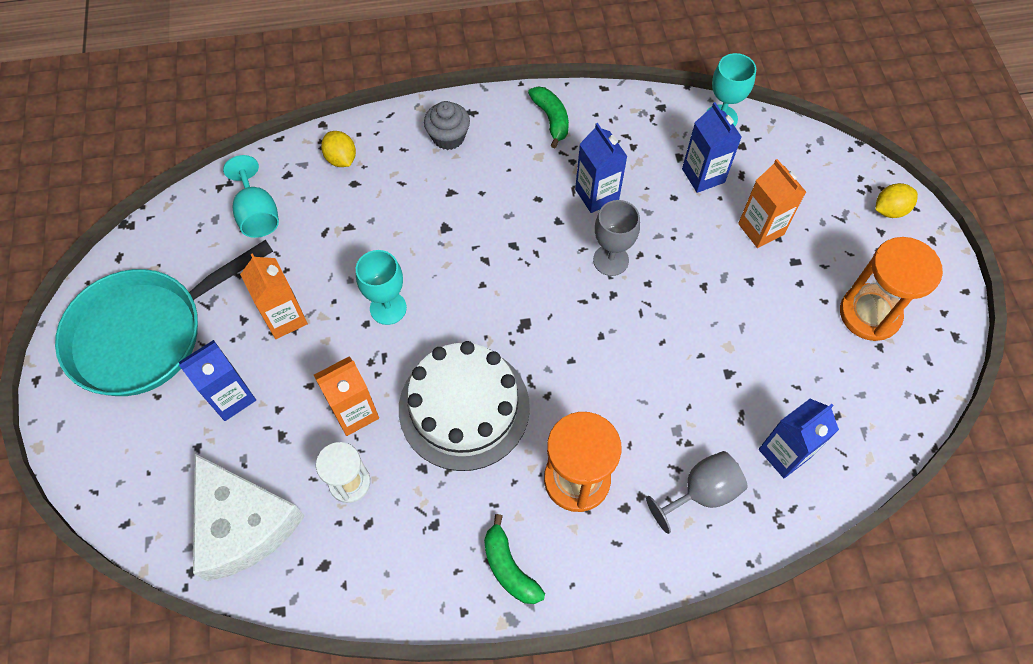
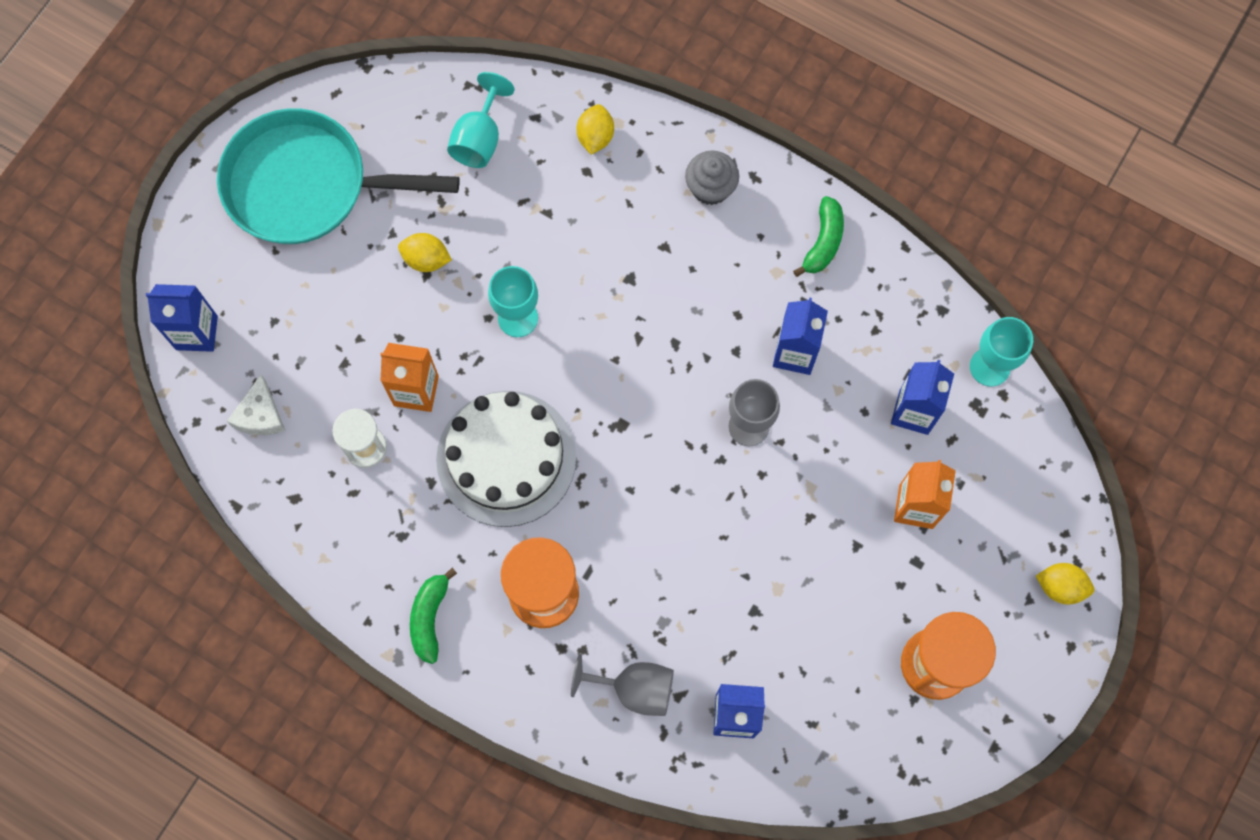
camera: 40 degrees right, 10 degrees up
(231, 397) = (331, 298): blue carton -> blue carton (197, 333)
(242, 524) = (260, 415): white cheese -> white cheese, size x0.50
(285, 318) = (426, 259): orange carton -> yellow lemon

